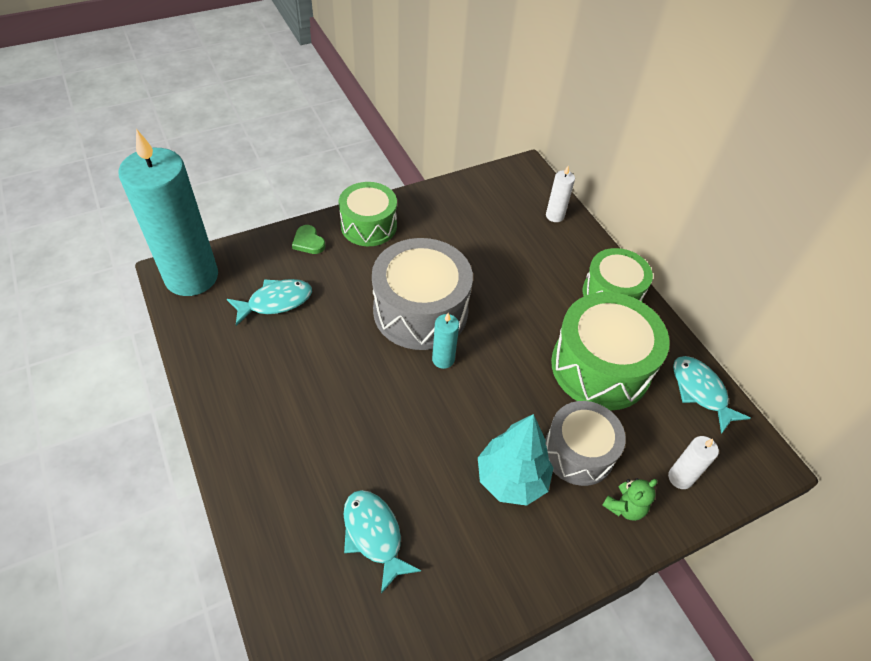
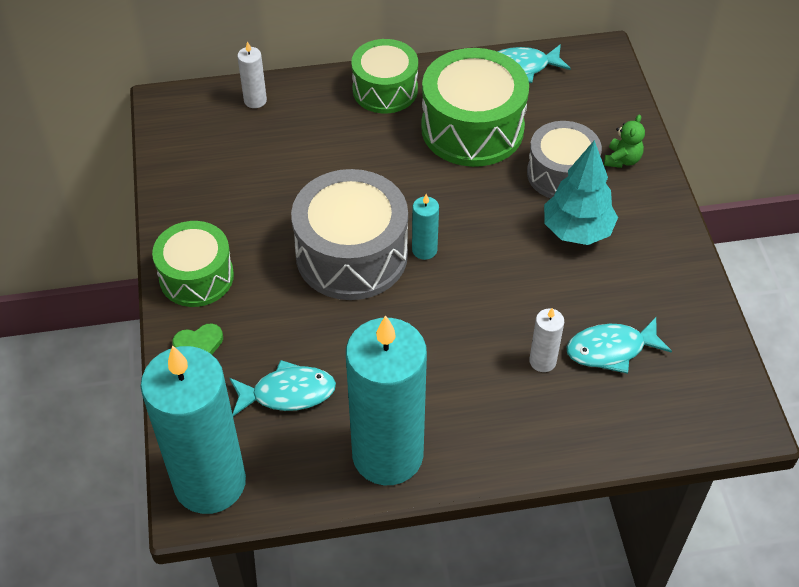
camera: 70 degrees left, 0 degrees up
(228, 377) = (387, 455): none -> turquoise candle
(275, 302) = (288, 393): turquoise fish -> turquoise fish turned 90 degrees clockwise
(624, 507) = (622, 160): green teddy bear -> green teddy bear turned 45 degrees clockwise
(680, 478) = (603, 113): white candle -> white candle (542, 361)

